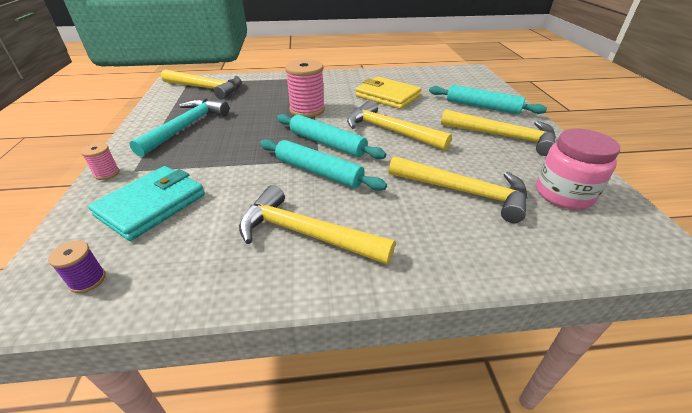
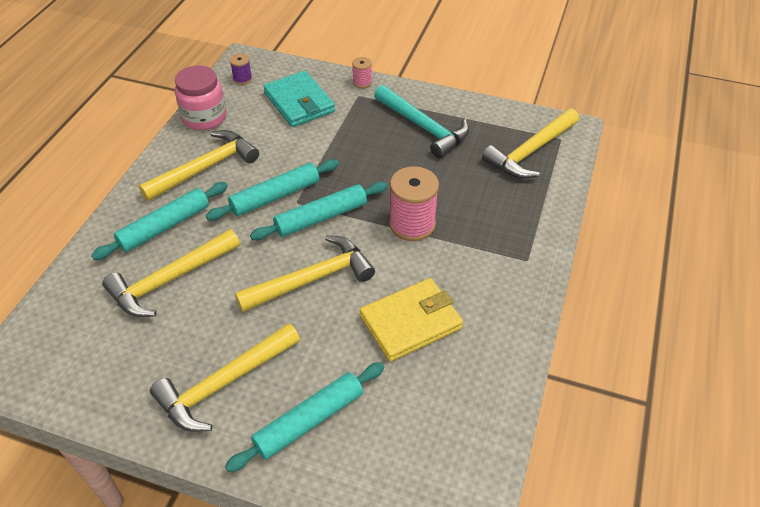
camera: 115 degrees right, 10 degrees up
(413, 224) = (164, 226): none -> turquoise rolling pin
(563, 194) = (104, 354): pink jar -> pink jar (204, 117)

